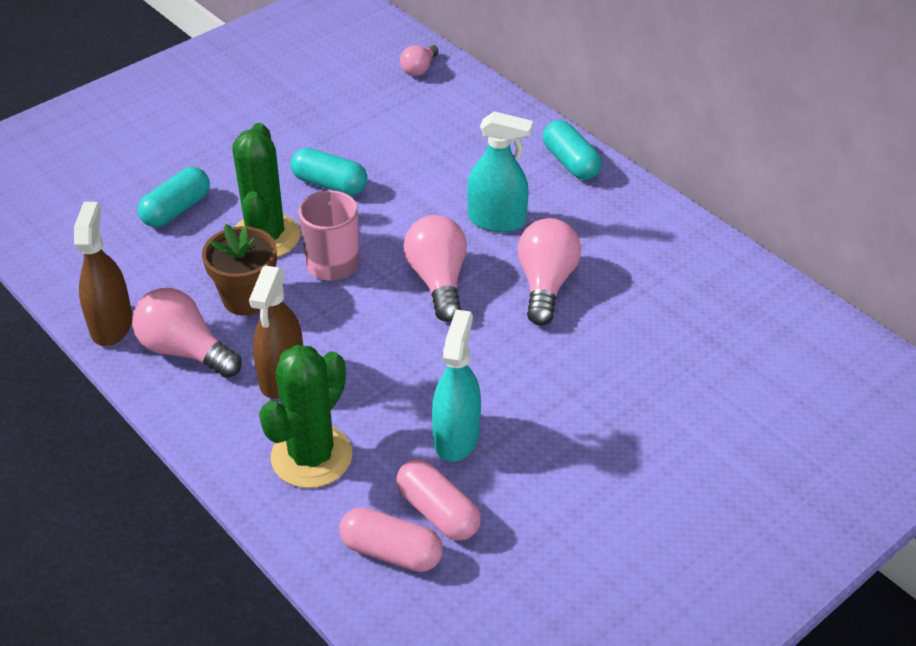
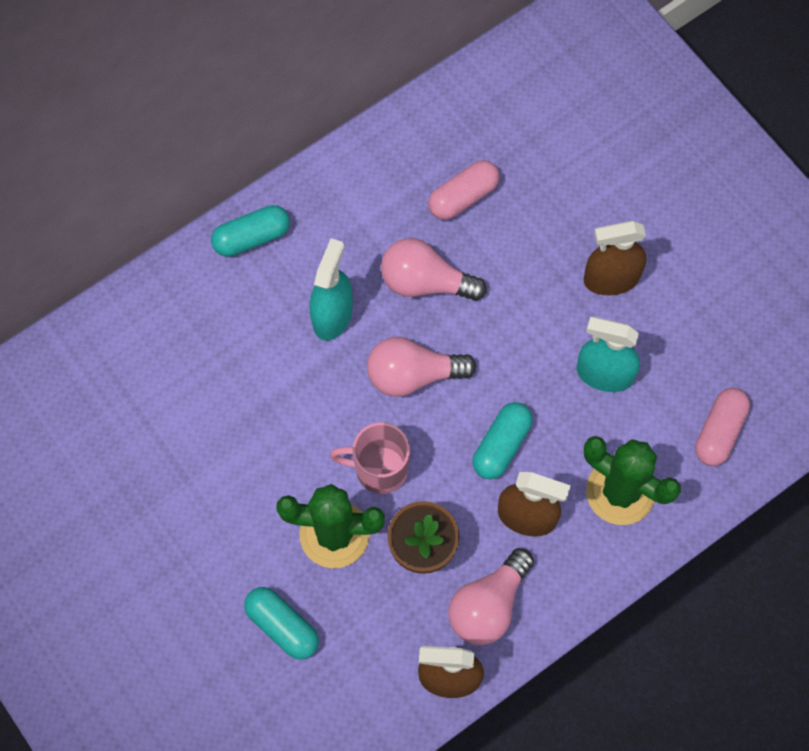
camera: 85 degrees left, 25 degrees up
(330, 184) = (258, 471): turquoise capsule -> turquoise capsule (501, 445)
(419, 69) = (67, 371): pink light bulb -> none
(438, 512) = (681, 394): pink capsule -> pink capsule (463, 197)
(579, 440) = (611, 279): none -> brown spray bottle

